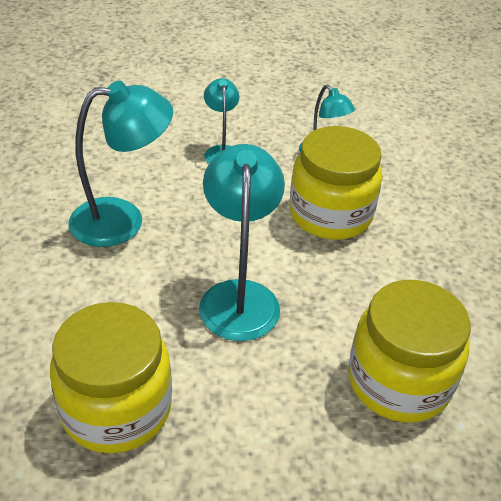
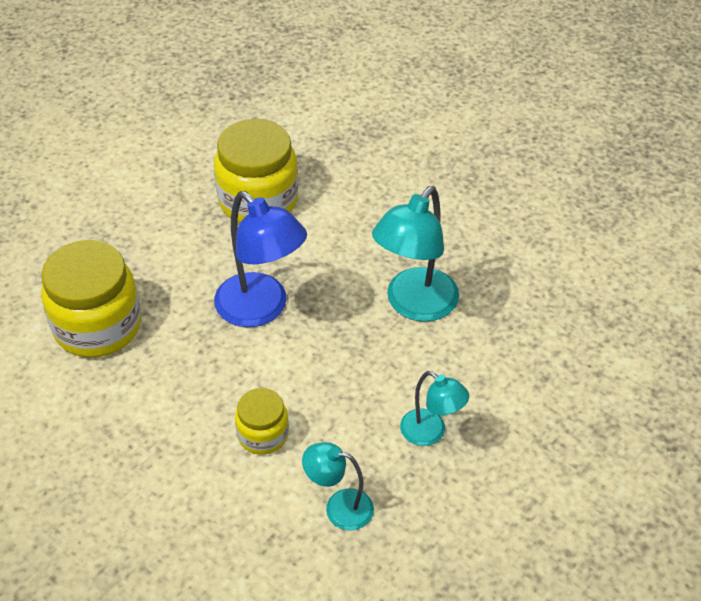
camera: 140 degrees right, 5 degrees up
(239, 296) = (261, 309): turquoise lamp -> blue lamp
(330, 214) = (263, 435): yellow jar -> yellow jar, size x0.54

